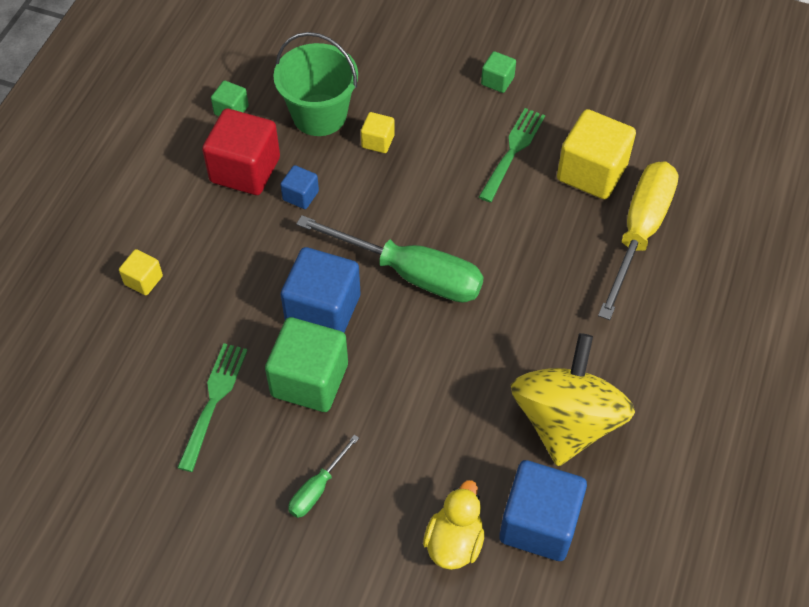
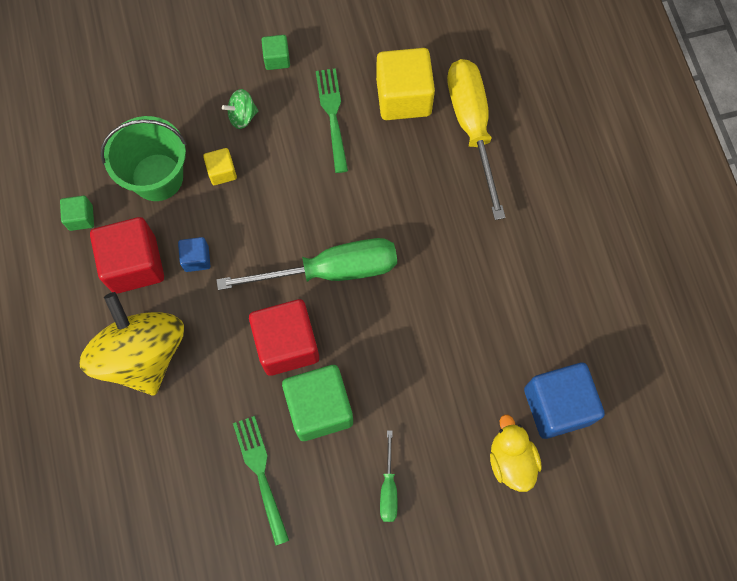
camera: 35 degrees left, 15 degrees up
(143, 280) = (127, 413): yellow cube -> none
(323, 310) = (287, 344): blue cube -> red cube
(430, 108) = (242, 116): none -> green spinning top
(566, 421) = (523, 315): yellow spinning top -> yellow spinning top (142, 354)

